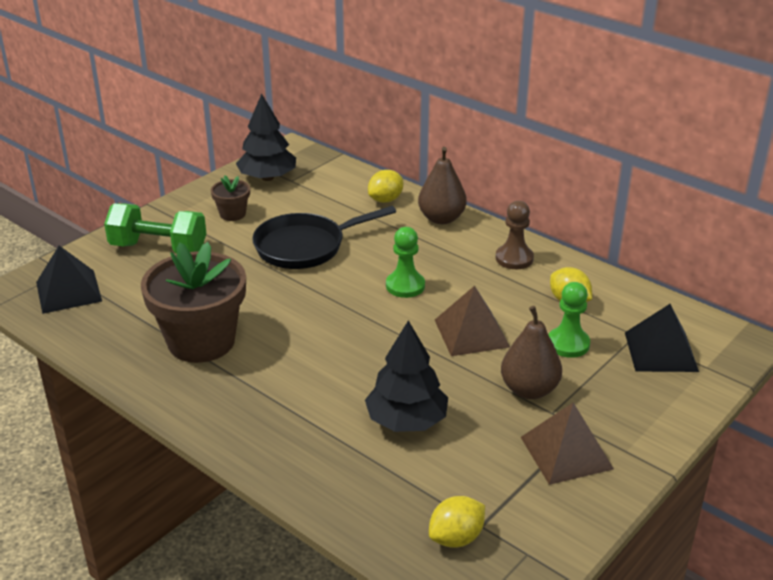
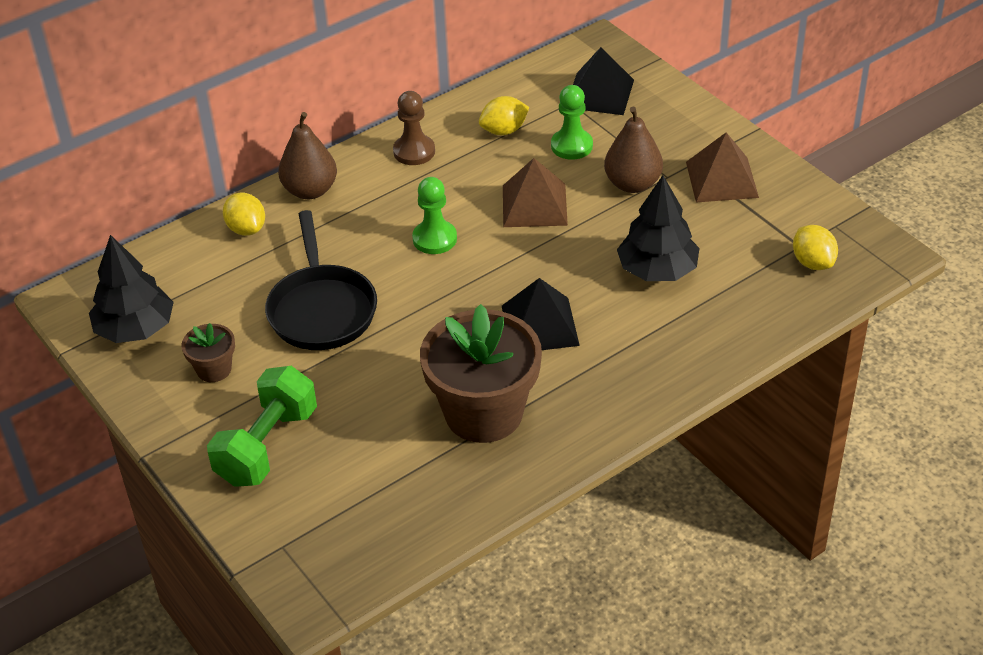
camera: 75 degrees left, 10 degrees up
(68, 291) = (334, 538): black pyramid -> black pyramid (540, 325)

